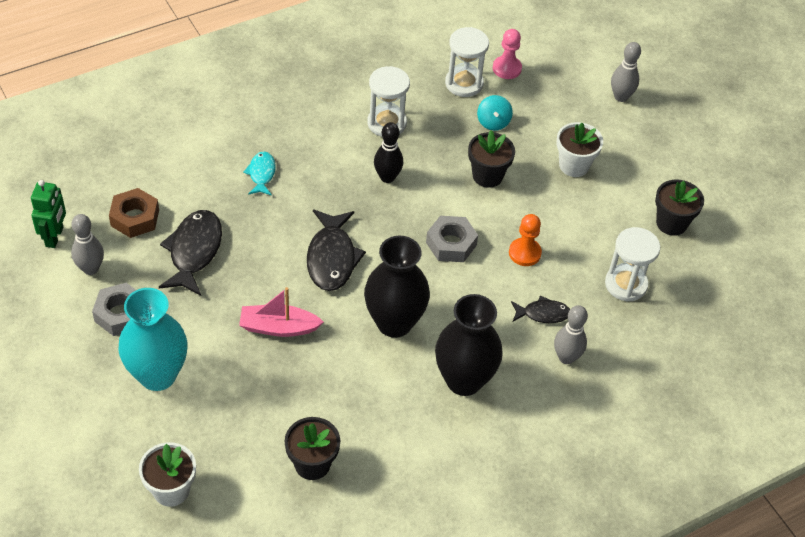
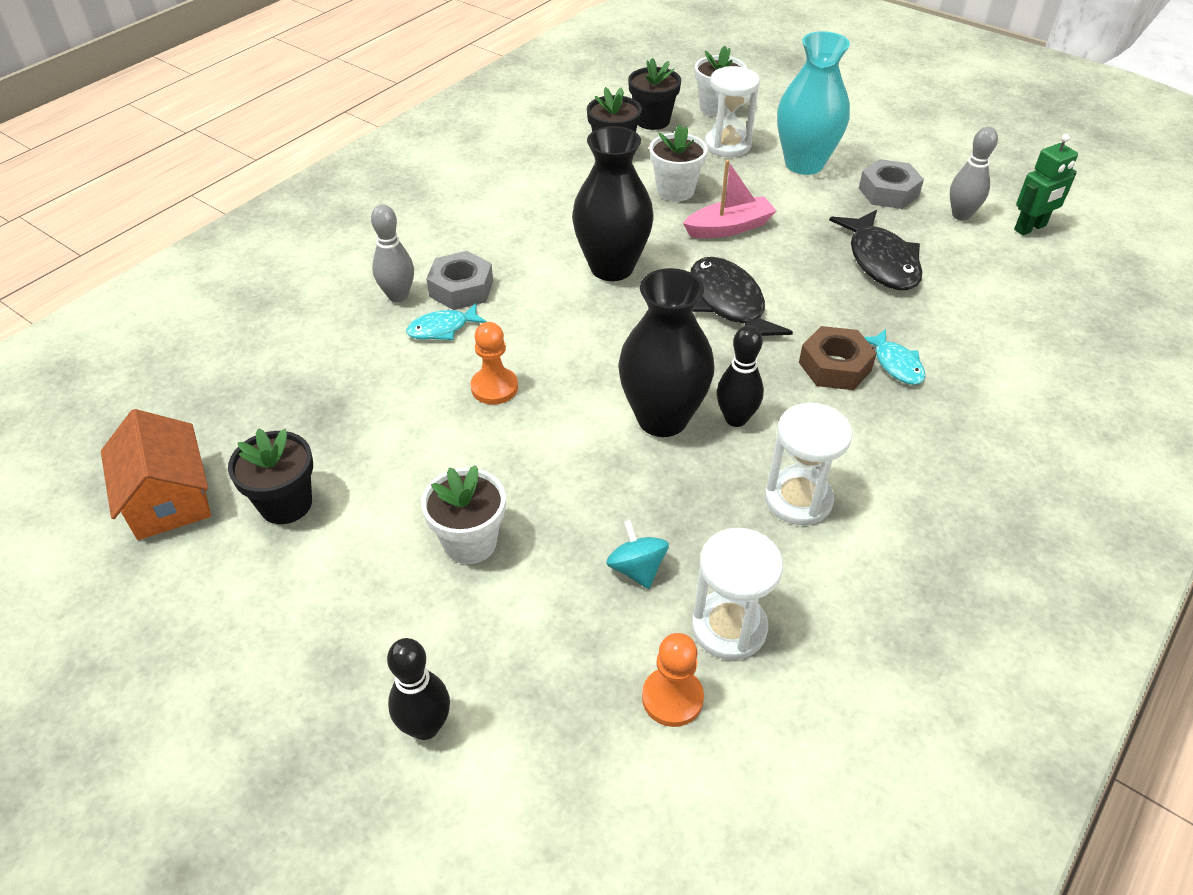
camera: 160 degrees right, 5 degrees down
(54, 237) = (1030, 228): green robot -> green robot turned 105 degrees counterclockwise
(135, 218) = (977, 270): brown nut -> brown nut (835, 366)
(291, 387) = (675, 190): none -> white flower pot
(451, 244) = (597, 366): grey nut -> grey nut (461, 289)
(464, 380) = (506, 244): black vase -> black vase (662, 418)
(487, 176) = (598, 473): black flower pot -> black flower pot (652, 121)
(507, 68) = (672, 698): pink pawn -> orange pawn
(543, 314) = (442, 329): black fish -> turquoise fish
(621, 97) = (425, 726): grey bowling pin -> black bowling pin
(626, 284) = (342, 395): white hourglass -> white hourglass (727, 145)
(740, 251) = (168, 498): none -> orange house

